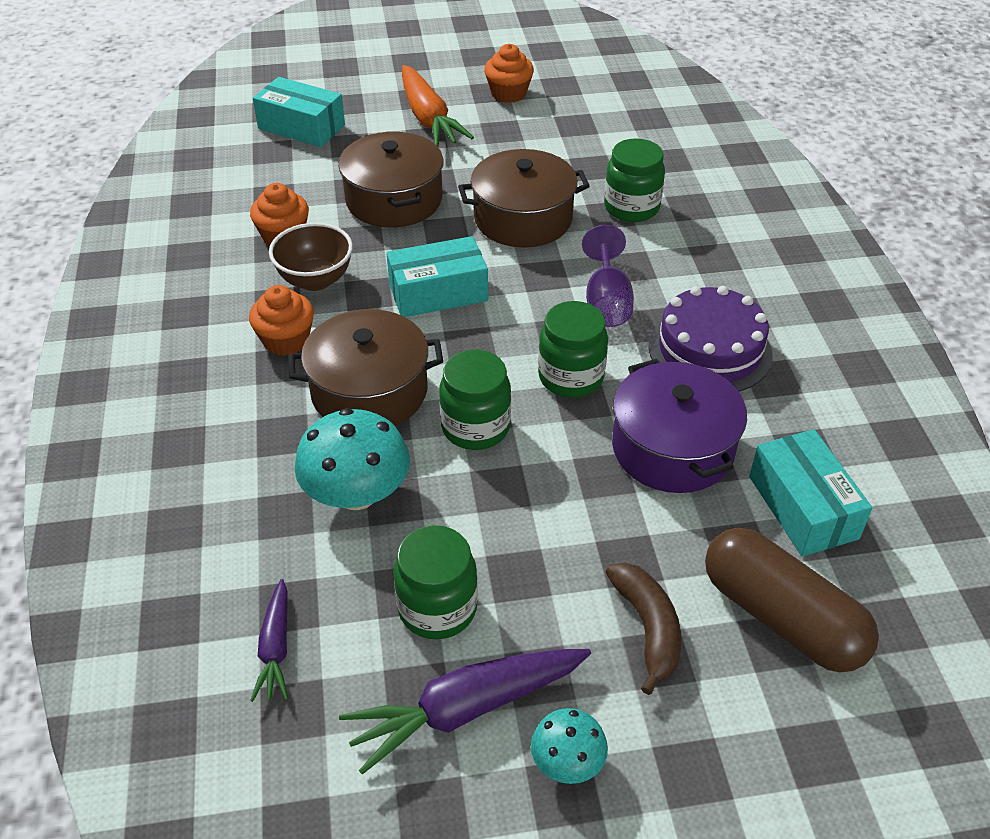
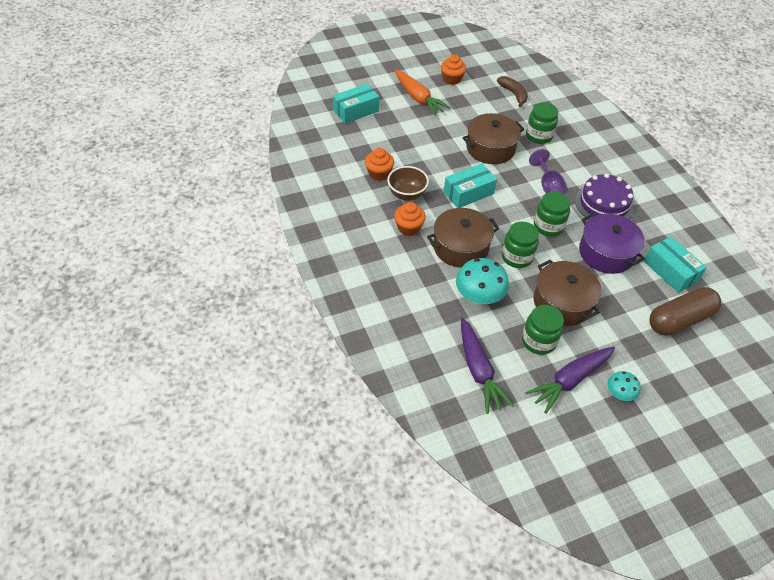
camera: 15 degrees left, 5 degrees up
(276, 647) = (478, 370): purple carrot -> purple carrot, size x1.78
(301, 127) = (356, 111): turquoise box -> turquoise box turned 45 degrees counterclockwise
(394, 200) = (423, 146): brown pot -> brown pot (562, 302)
(647, 628) = (628, 334): brown banana -> brown banana (513, 94)
(782, 617) = (679, 320): brown capsule -> brown capsule turned 60 degrees counterclockwise

